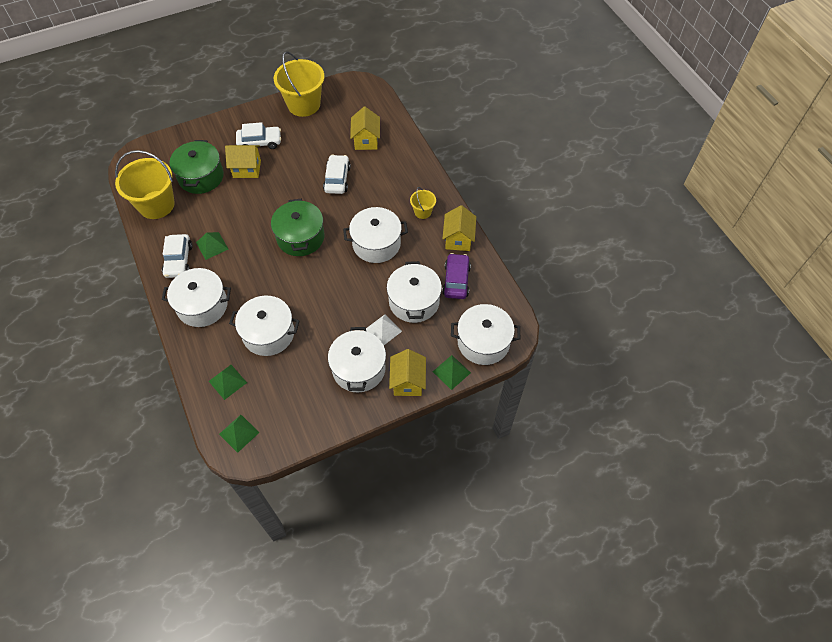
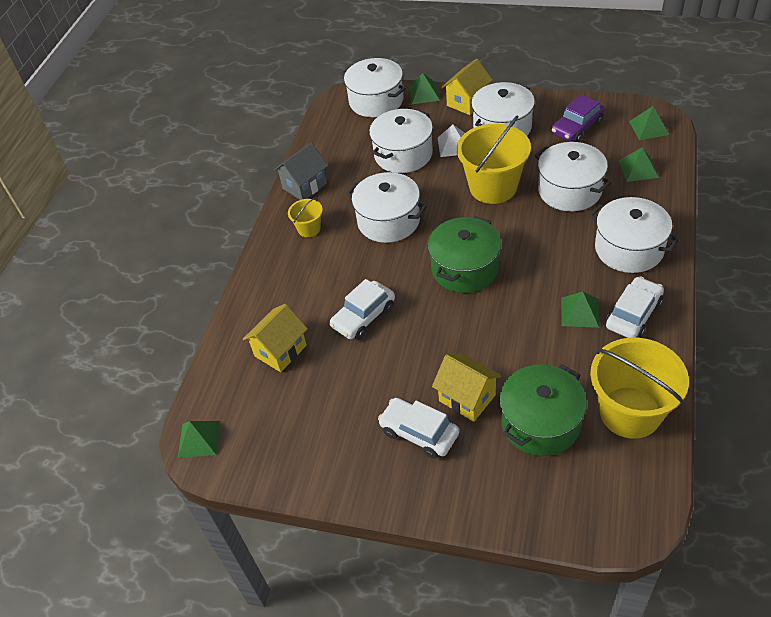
camera: 135 degrees left, 10 degrees down
(304, 104) = (306, 463): yellow bucket -> yellow bucket (493, 187)
(365, 87) = (199, 439): none -> green pyramid
(456, 280) = (347, 153): purple car -> purple car (577, 128)
(458, 239) = (304, 186): yellow house -> grey house

